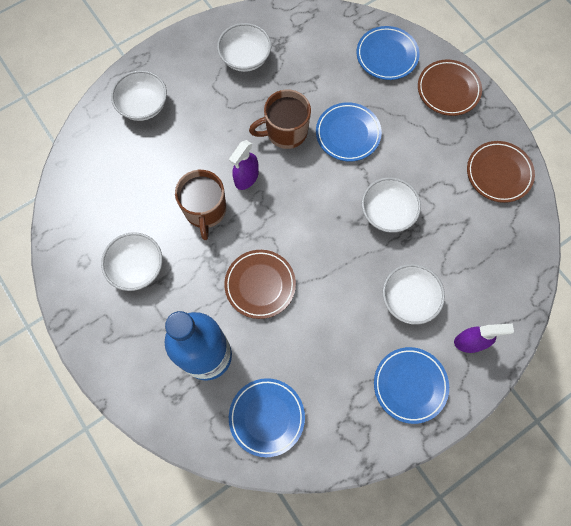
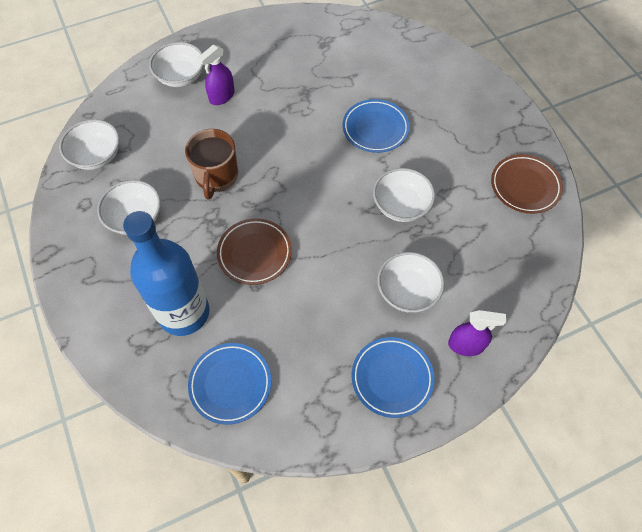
camera: 10 degrees right, 10 degrees down
(245, 58) = (289, 50): white bowl -> white bowl (96, 156)
(246, 178) = (264, 153): purple spray bottle -> purple spray bottle (221, 96)
(285, 132) = (313, 118): brown mug -> none
(387, 56) = (428, 66): blue plate -> none
(448, 90) = (485, 104): brown plate -> none

